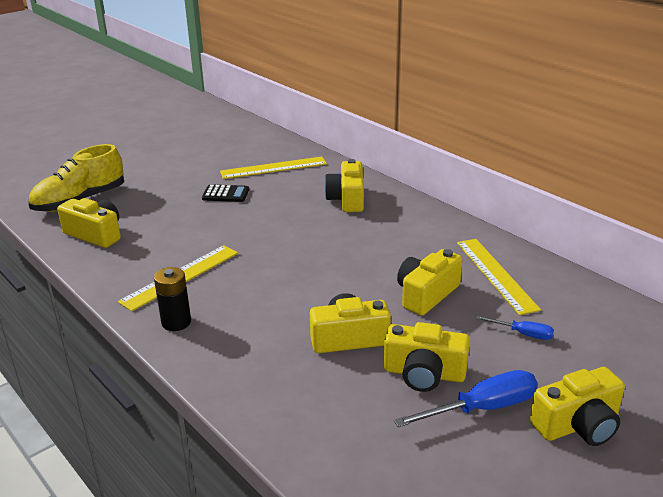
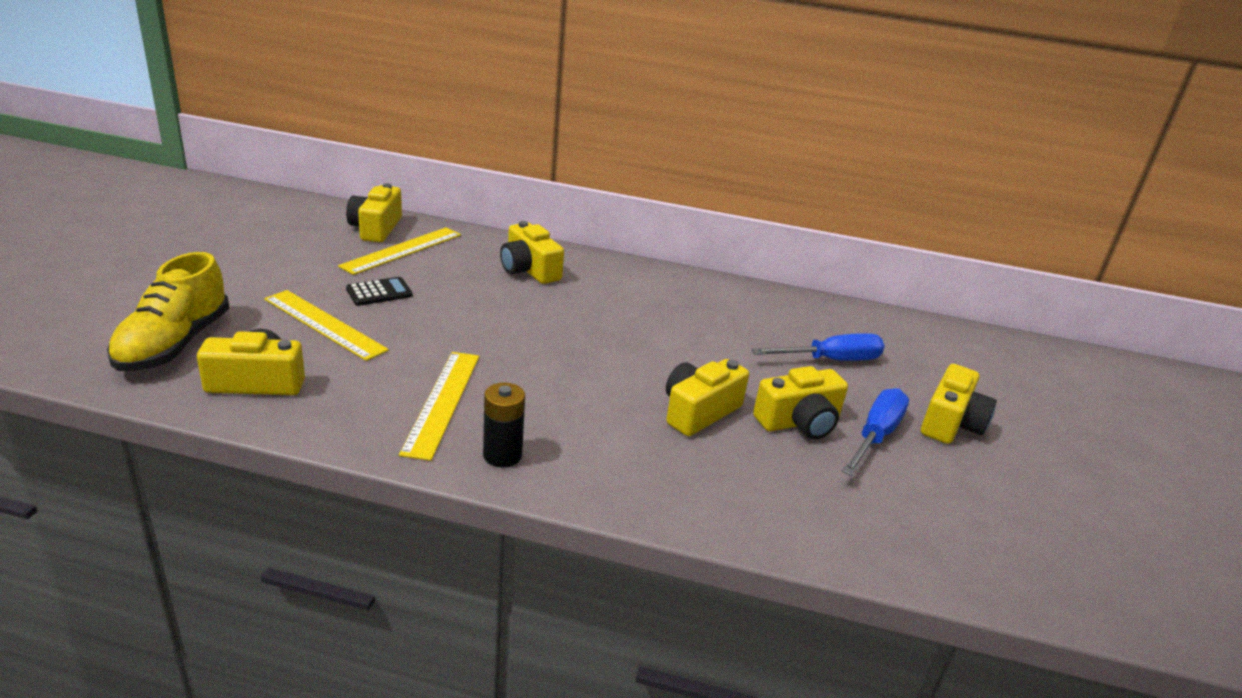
camera: 40 degrees left, 0 degrees up
(426, 294) = (716, 348): yellow camera -> yellow camera (376, 228)
(496, 274) = (751, 313): yellow ruler -> yellow ruler (324, 324)
(523, 334) = (831, 360): blue screwdriver -> blue screwdriver, size x1.77

